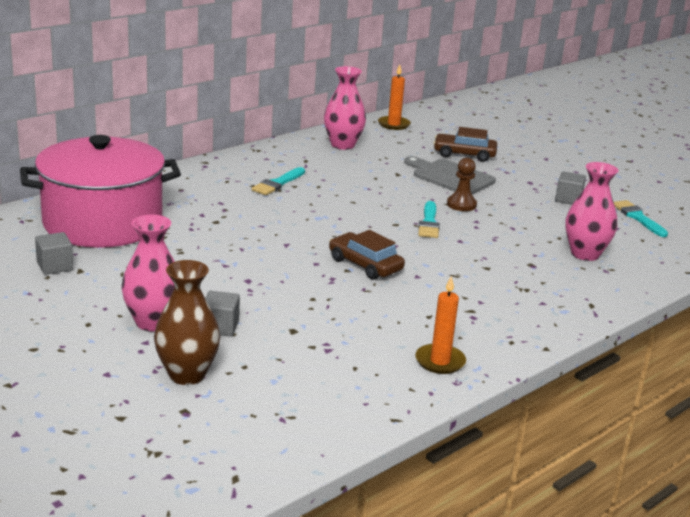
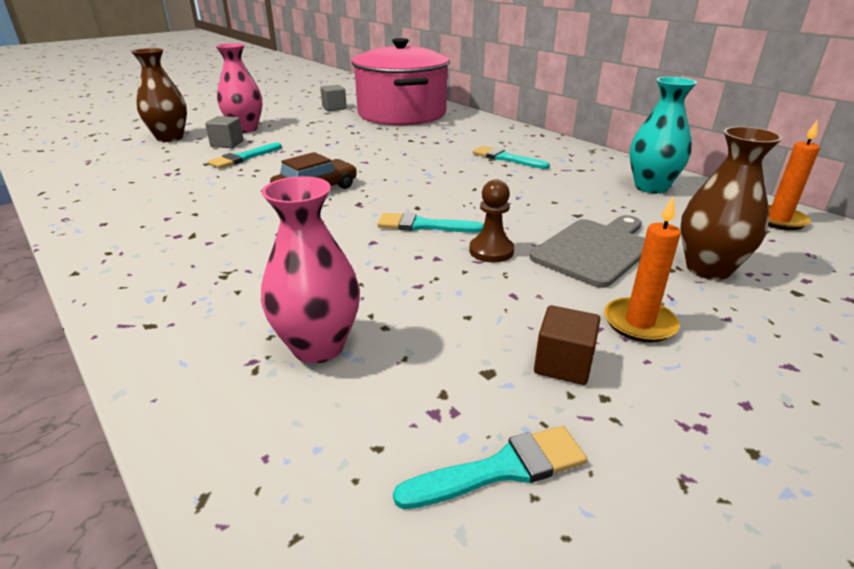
camera: 95 degrees right, 5 degrees up
(274, 310) = (243, 158): none -> turquoise brush
(343, 145) = (651, 187): pink vase -> turquoise vase
(440, 361) = (106, 213): orange candle -> orange candle (639, 323)
(464, 154) = (708, 269): brown car -> brown vase
(568, 199) = (563, 364): grey cube -> brown cube

